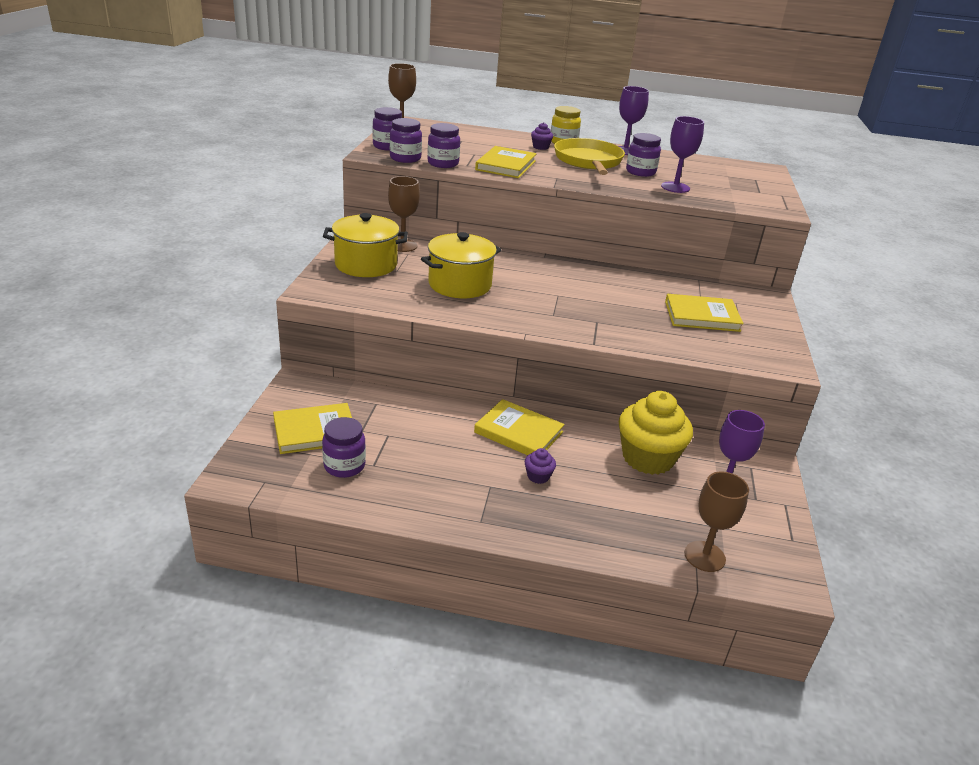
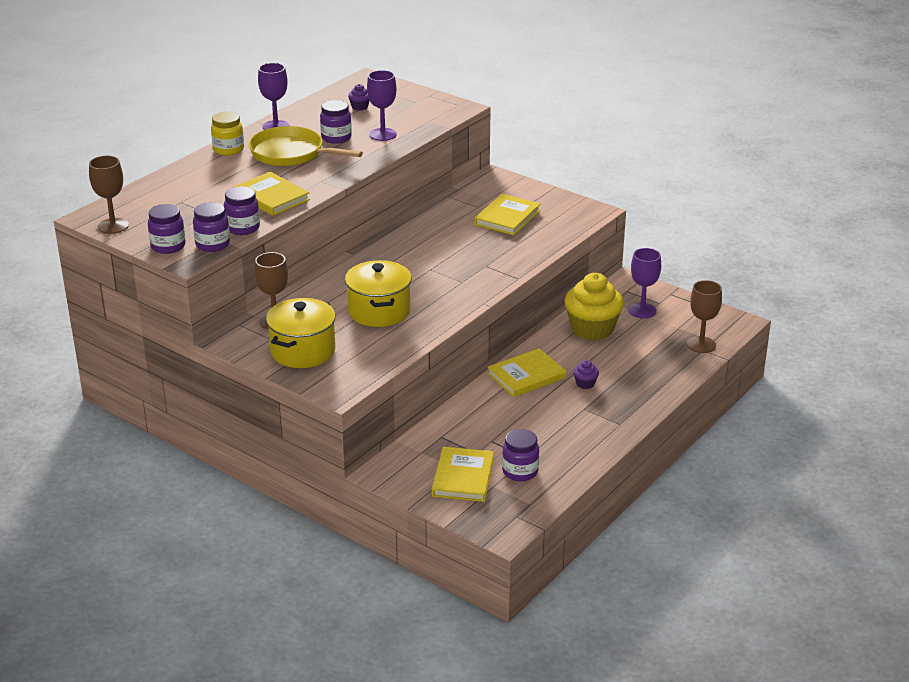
camera: 60 degrees left, 0 degrees up
(540, 147) = (233, 165): purple cupcake -> purple cupcake (359, 107)

